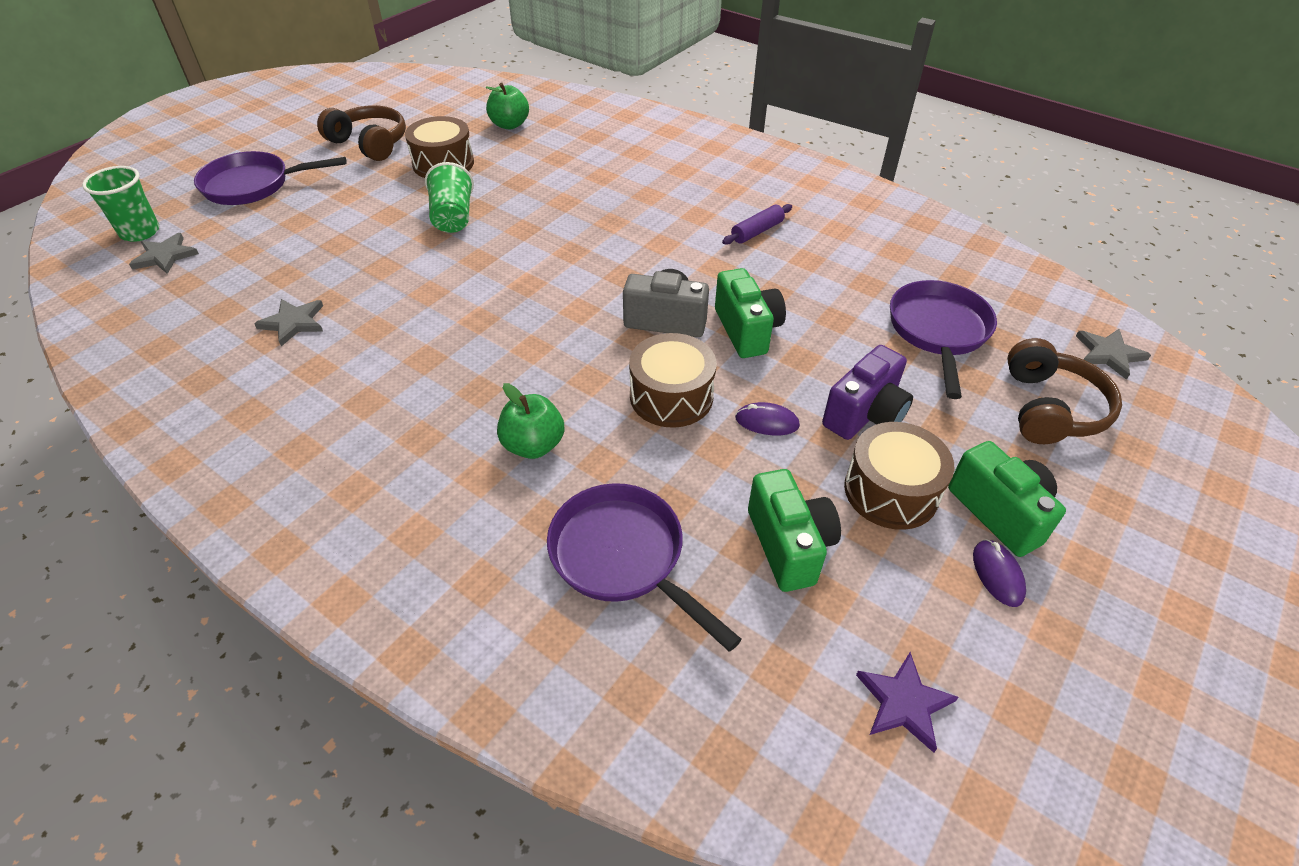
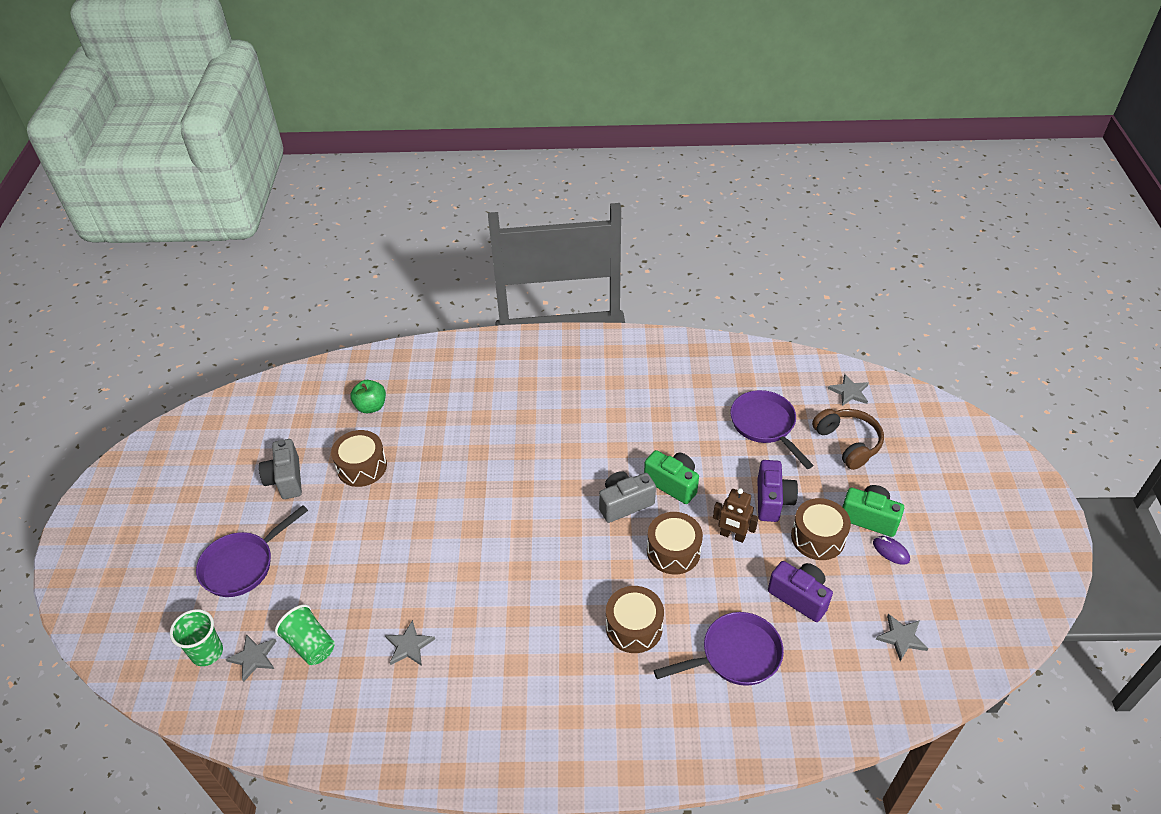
camera: 35 degrees left, 0 degrees up
(370, 143) = (286, 479): brown headphones -> grey camera
(453, 217) = (420, 507): green cup -> green cup (310, 644)
(533, 445) = (634, 627): green apple -> brown drum
(623, 557) = (735, 655): purple pan -> purple pan turned 150 degrees clockwise
(757, 231) = (615, 409): purple rolling pin -> none
(767, 422) = (732, 535): purple mouse -> brown robot
(789, 545) = (799, 597): green camera -> purple camera
(904, 702) = (901, 638): purple star -> grey star

